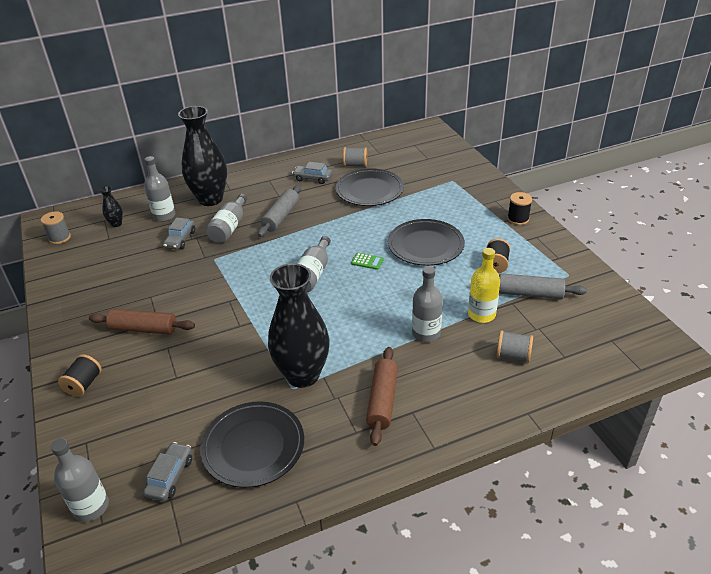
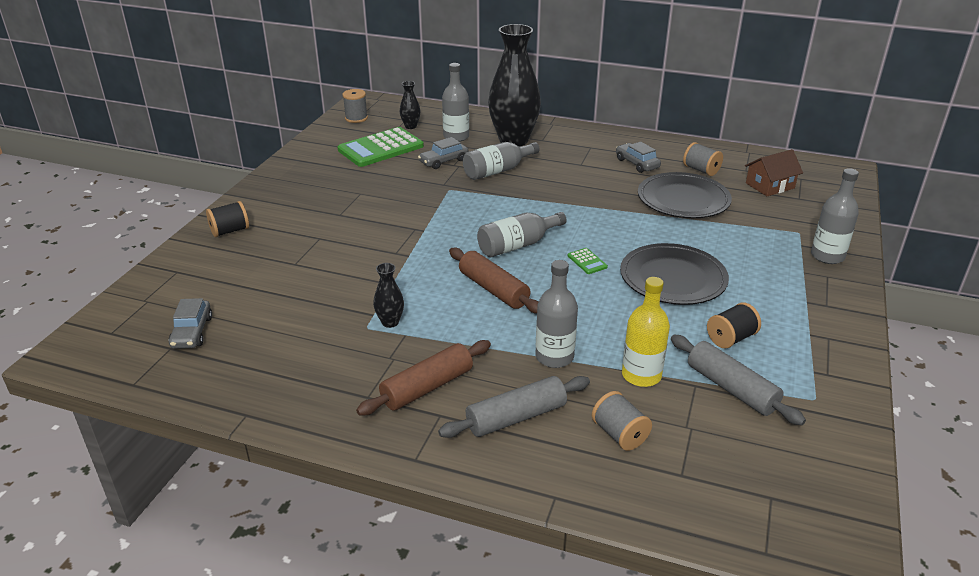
camera: 40 degrees right, 5 degrees down
(91, 507) = (120, 317): grey bottle -> grey bottle (827, 256)
(116, 253) = (381, 148): none -> green calculator
(144, 329) = (322, 215): brown rolling pin -> brown rolling pin (493, 289)
(170, 476) = (192, 332): grey car -> grey car turned 120 degrees clockwise
(253, 446) = (275, 351): black plate -> none
(281, 217) = (557, 183): grey rolling pin -> grey rolling pin (516, 417)
(303, 375) = (390, 322): black vase -> black vase, size x0.42
(404, 157) = (770, 186): none -> brown house
(518, 219) = (830, 308): black spool -> none

